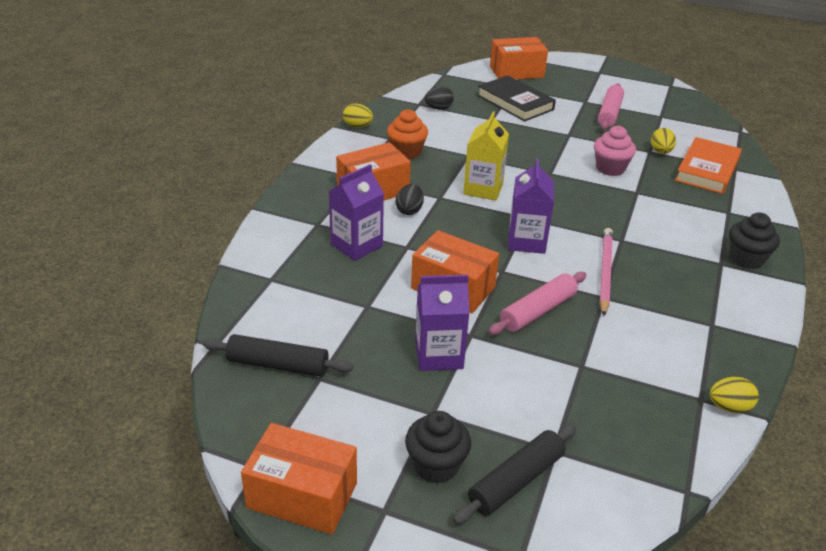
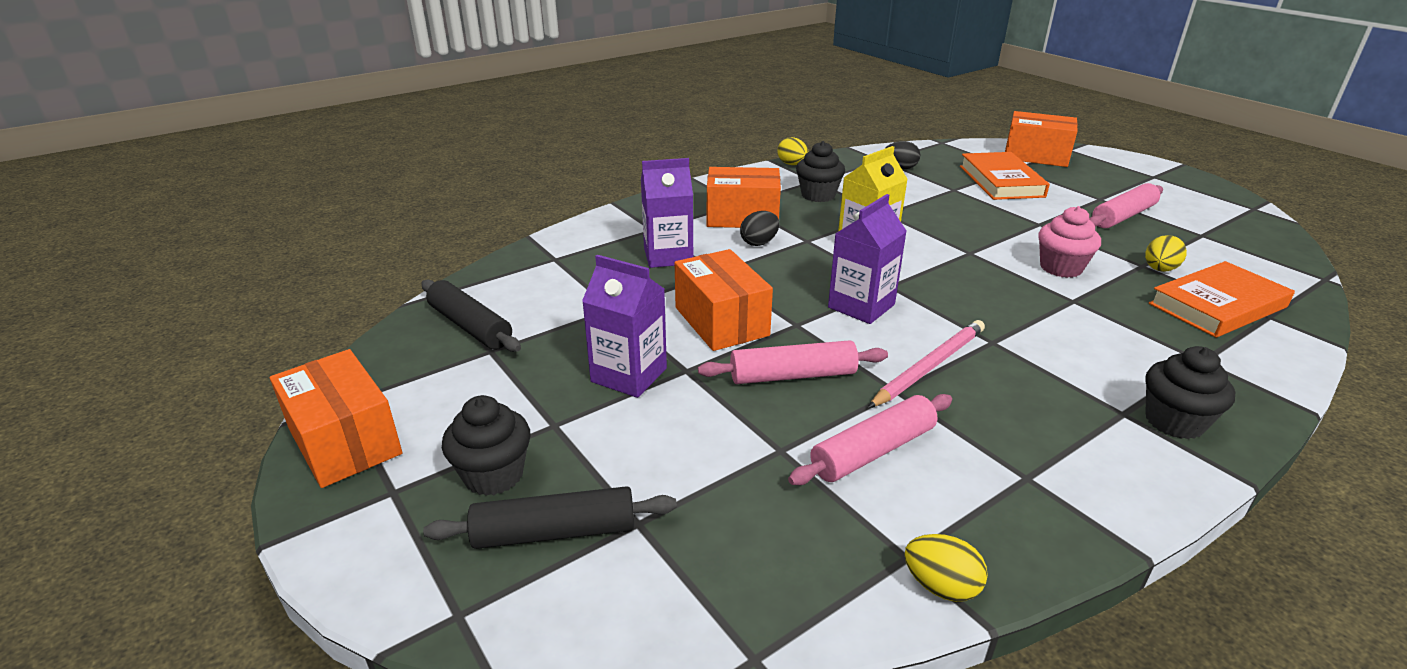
camera: 35 degrees right, 5 degrees down
(406, 152) = (818, 195): orange cupcake -> black cupcake
(515, 102) = (1001, 181): black book -> orange book
(628, 343) = (873, 451): none -> pink rolling pin

